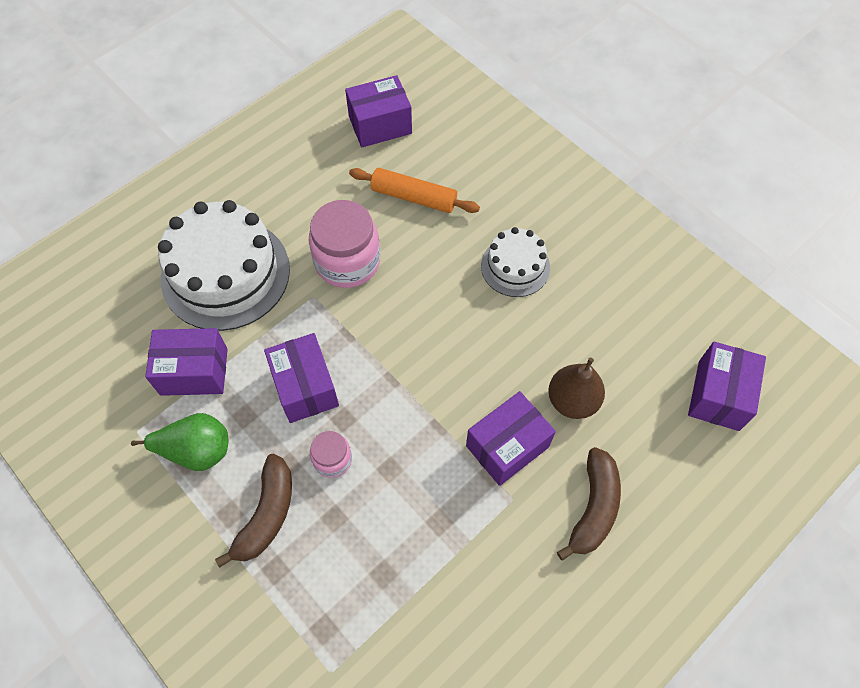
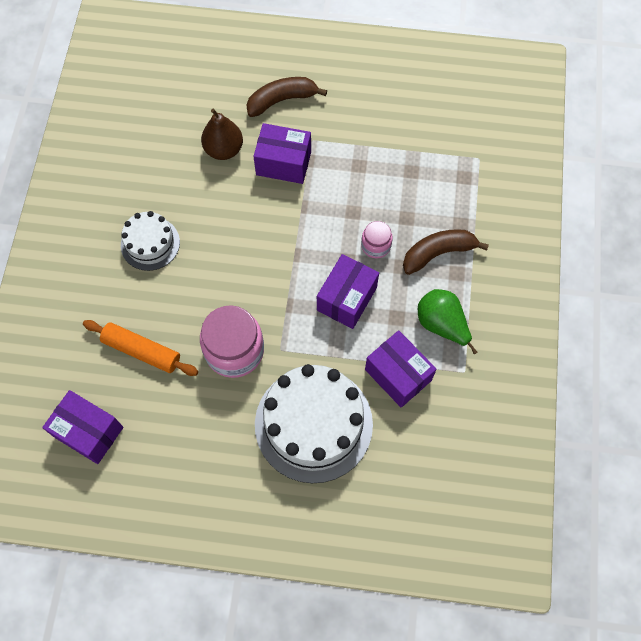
camera: 130 degrees left, 5 degrees up
(414, 197) = (141, 351): orange rolling pin -> orange rolling pin turned 45 degrees counterclockwise
(718, 395) = (155, 81): purple box -> none

